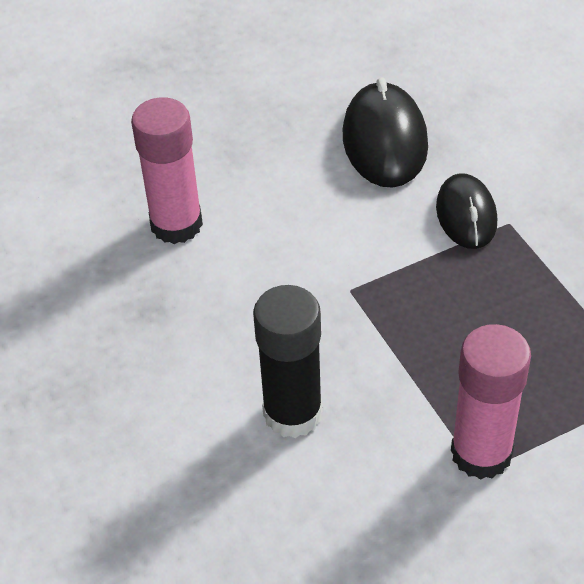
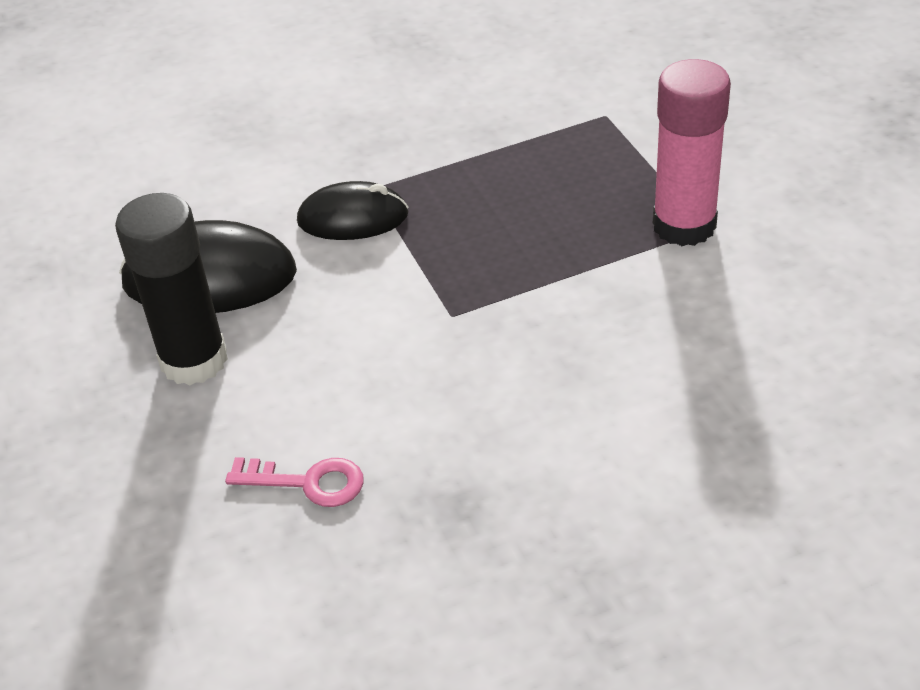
camera: 85 degrees left, 5 degrees down
(176, 224) = (308, 482): pink glue stick -> pink key
(292, 413) = (634, 365): black glue stick -> black glue stick (194, 360)

